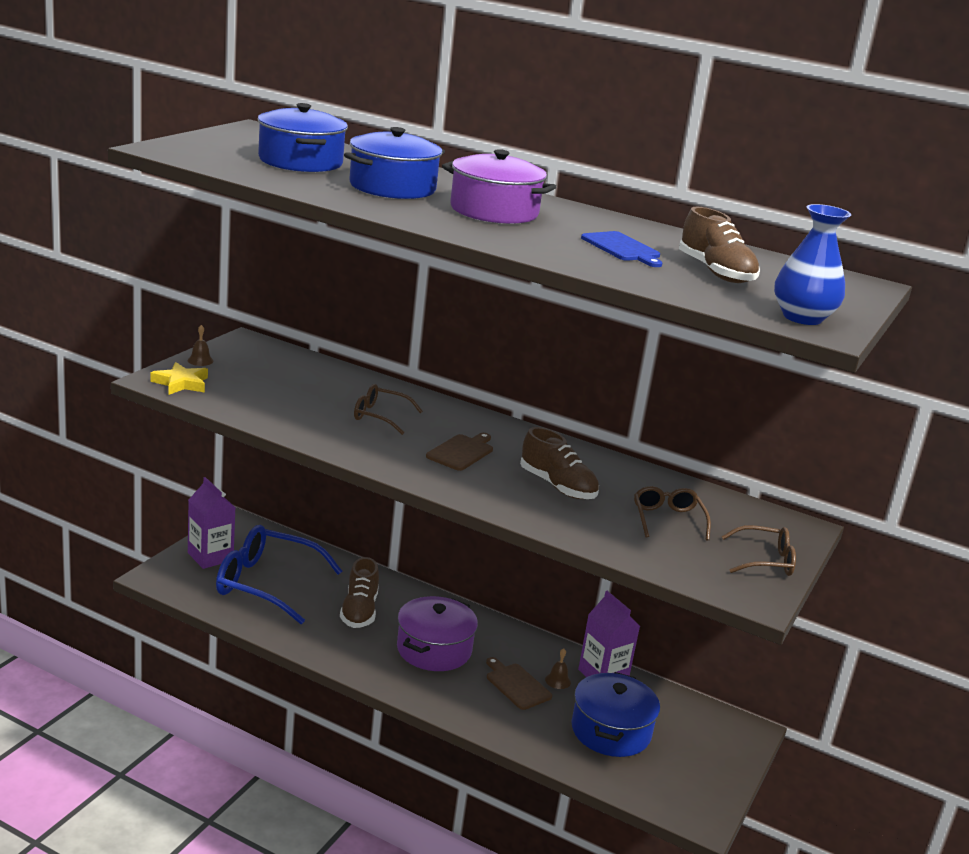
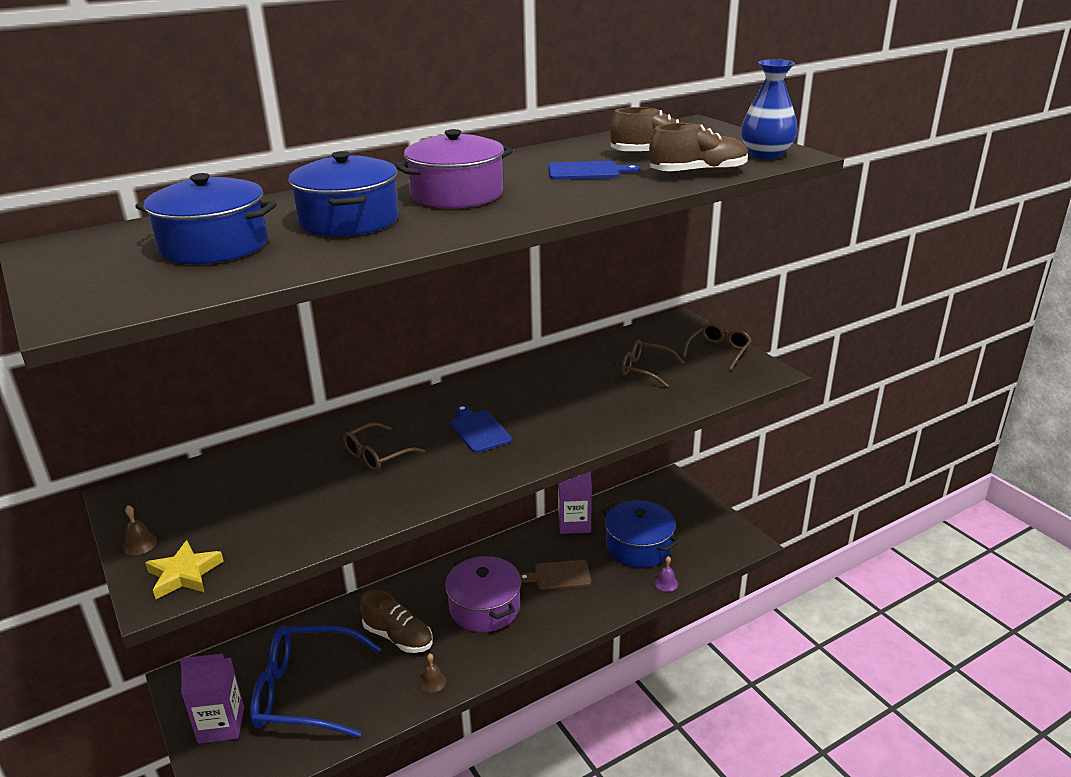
camera: 55 degrees left, 5 degrees up
(268, 584) = (307, 691): blue glasses -> blue glasses turned 45 degrees clockwise
(461, 452) = (479, 430): brown cutting board -> blue cutting board
(557, 486) = (567, 401): brown shoe -> brown shoe (698, 173)
(558, 680) = (567, 550): brown bell -> brown bell (433, 682)
(572, 765) = (666, 583): none -> purple bell

